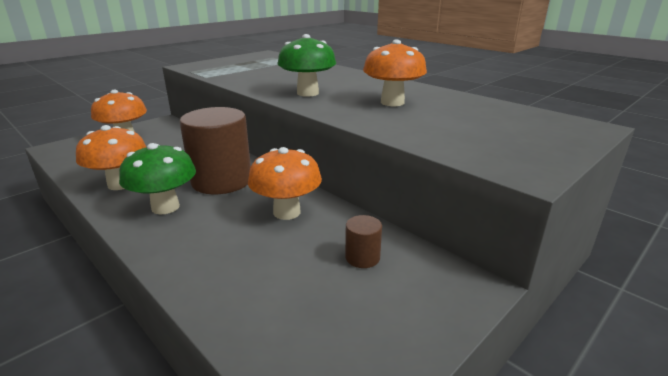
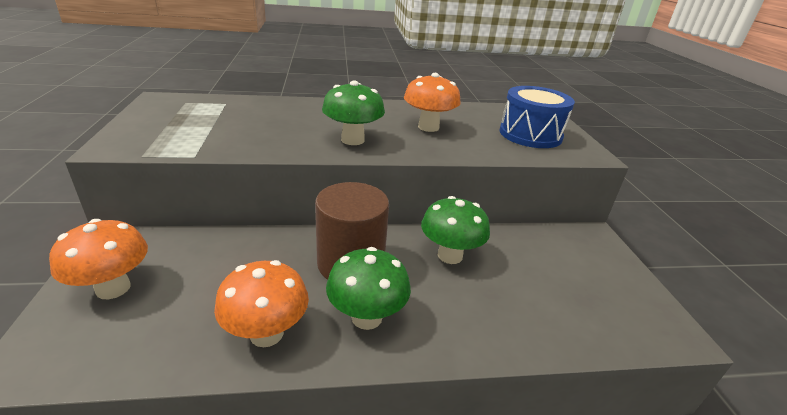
camera: 55 degrees left, 5 degrees up
(287, 212) = (450, 255): orange mushroom -> green mushroom
(362, 257) = (540, 254): brown cylinder -> none
(492, 135) = (530, 134): none -> blue drum

